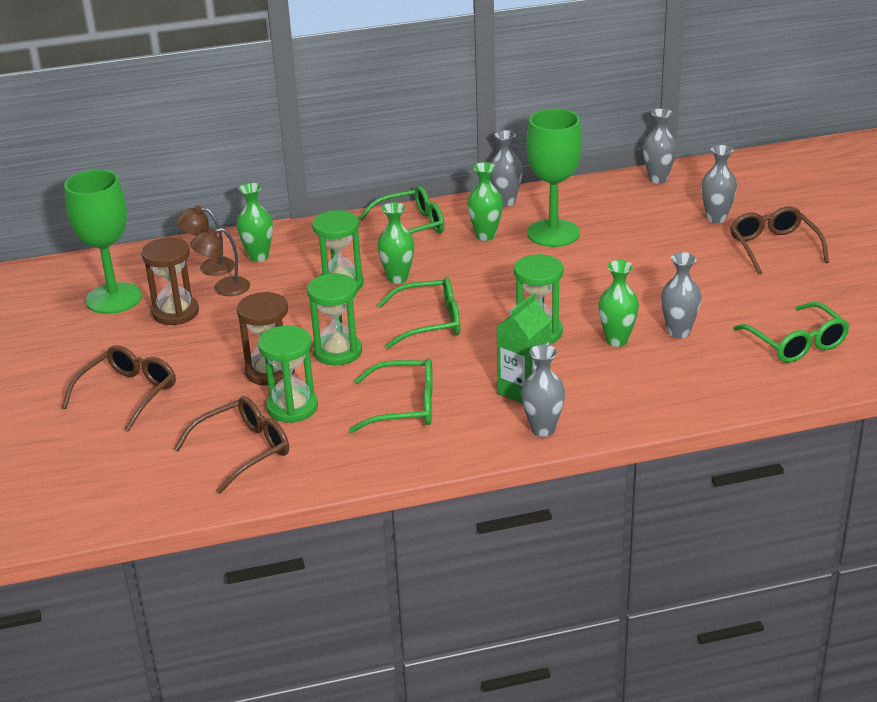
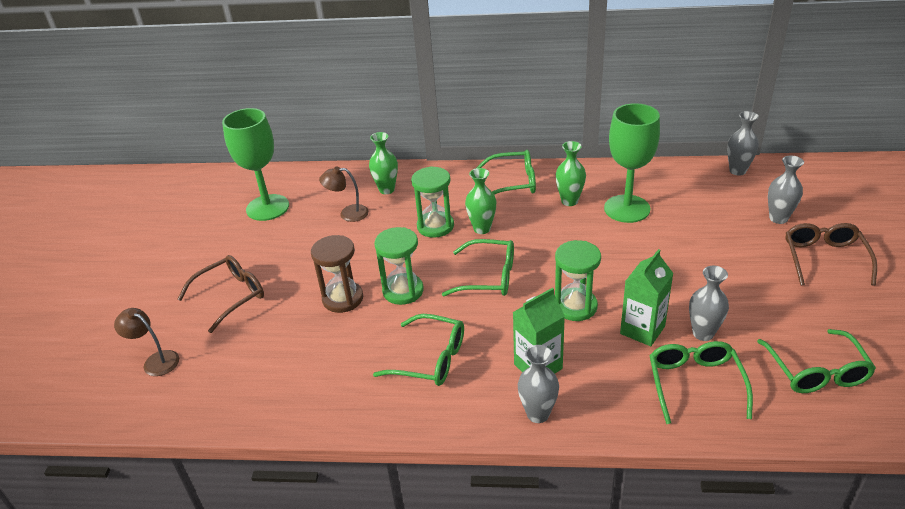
camera: 20 degrees right, 5 degrees up
(175, 313) = (303, 228): brown hourglass -> none
(209, 266) = (348, 192): brown lamp -> brown lamp (156, 360)
(243, 450) = (284, 373): brown glasses -> none
(292, 407) = (342, 338): green hourglass -> none
(506, 201) = (599, 172): grey vase -> none
(617, 340) = (642, 330): green vase -> green carton
(687, 375) = (695, 383): none -> green glasses

